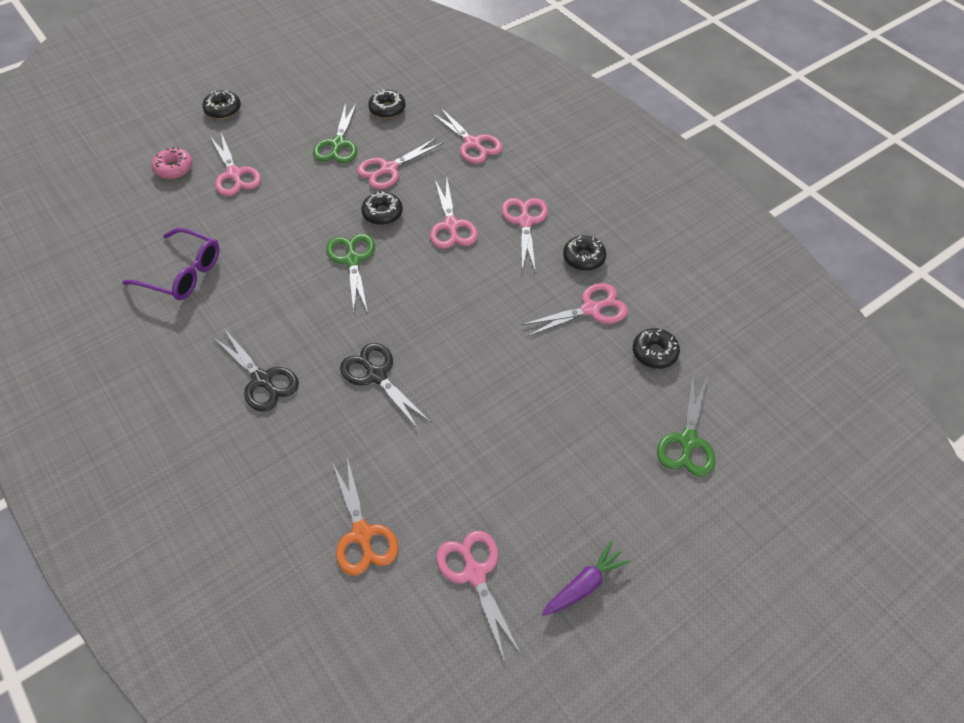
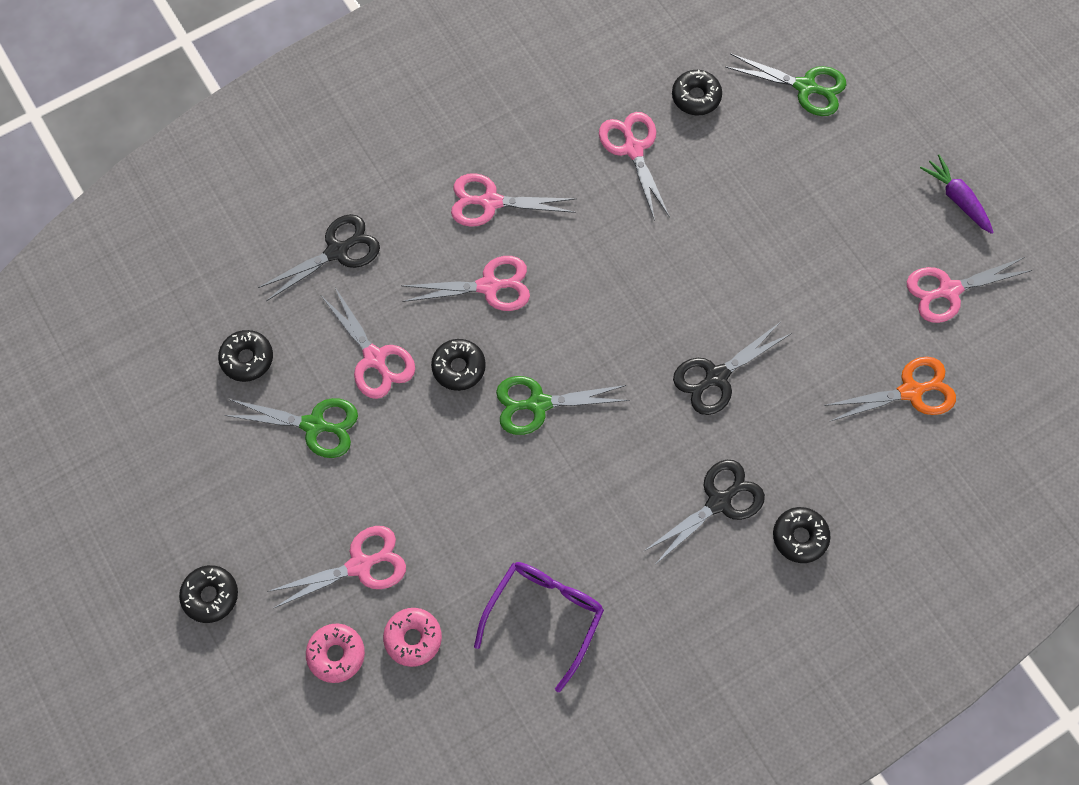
camera: 85 degrees left, 15 degrees up
(178, 204) = (413, 638): none -> pink donut
(472, 143) = (337, 251): pink scissors -> black scissors
(583, 258) = (555, 146): black donut -> black donut (799, 537)

